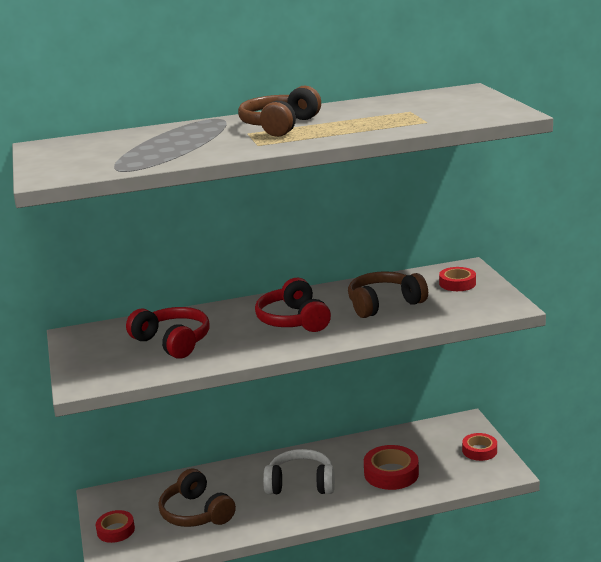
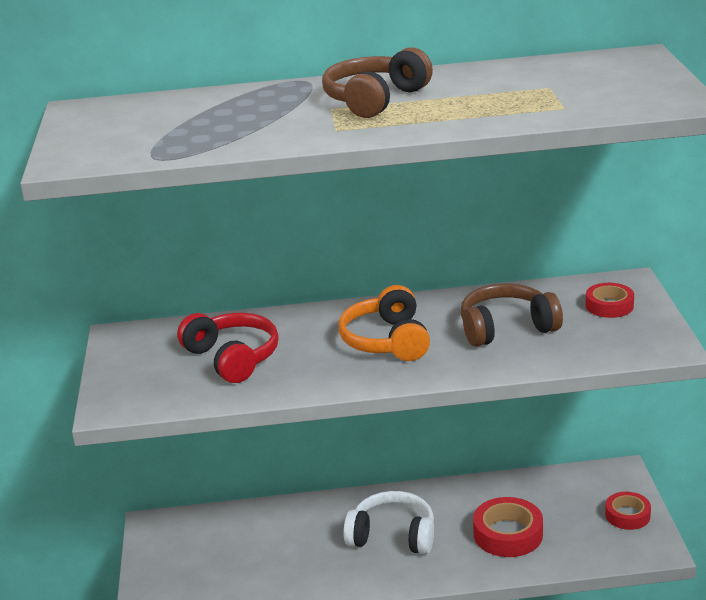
camera: 10 degrees right, 5 degrees up
(116, 530) = (160, 571): red tape -> none
(196, 513) = (259, 560): brown headphones -> none
(293, 320) = (387, 341): red headphones -> orange headphones

